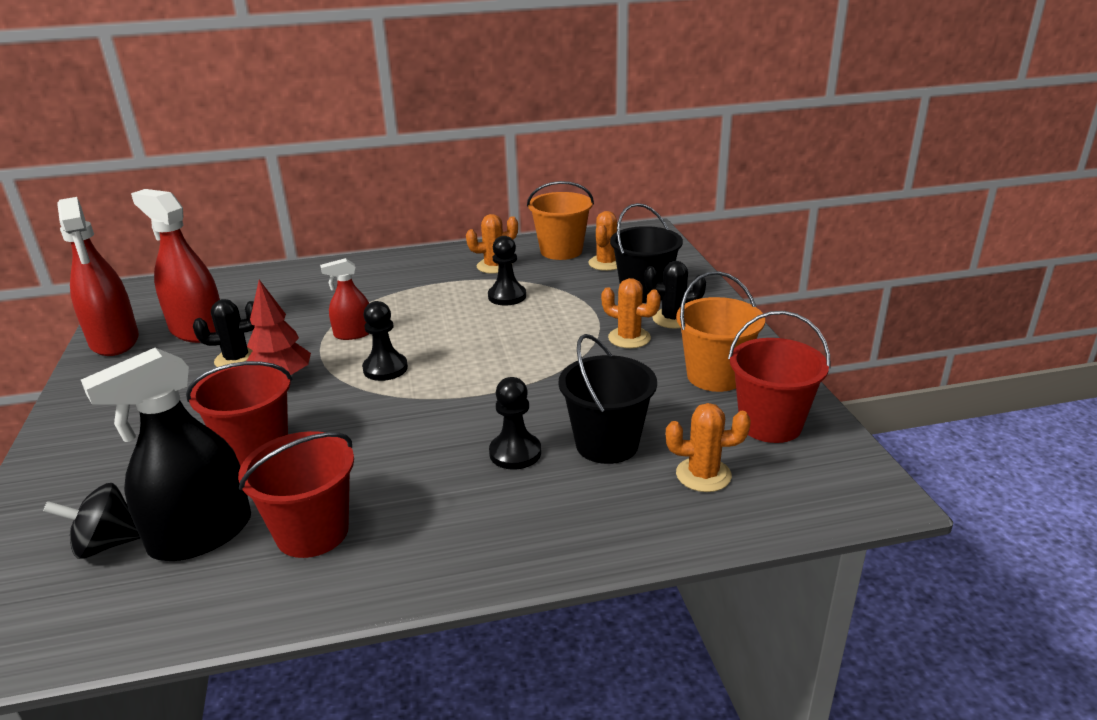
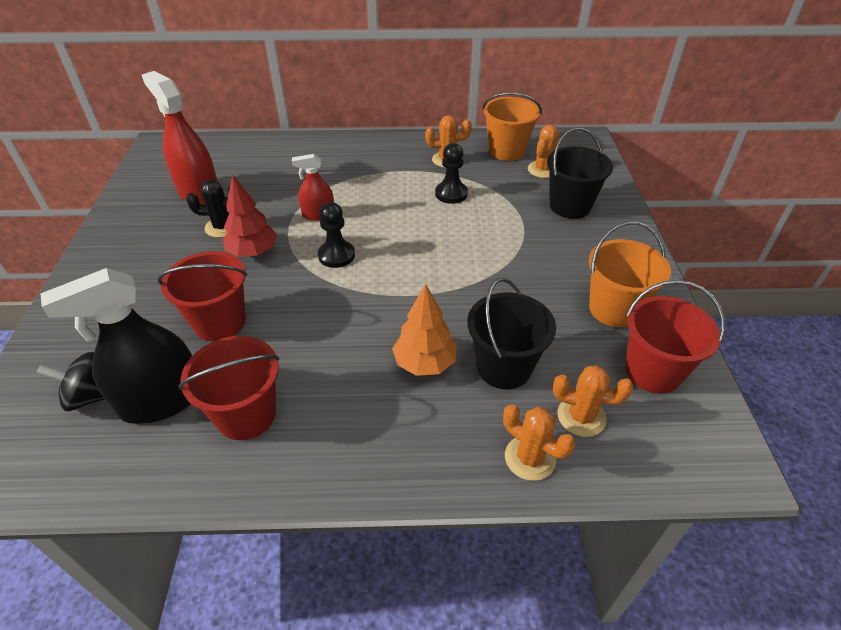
camera: 10 degrees right, 15 degrees up
(114, 341) = (135, 194): red spray bottle -> none
(515, 453) = (424, 363): black pawn -> orange tree
(629, 338) = (546, 255): orange cactus -> orange cactus (530, 458)
(673, 319) = (589, 239): black cactus -> none

